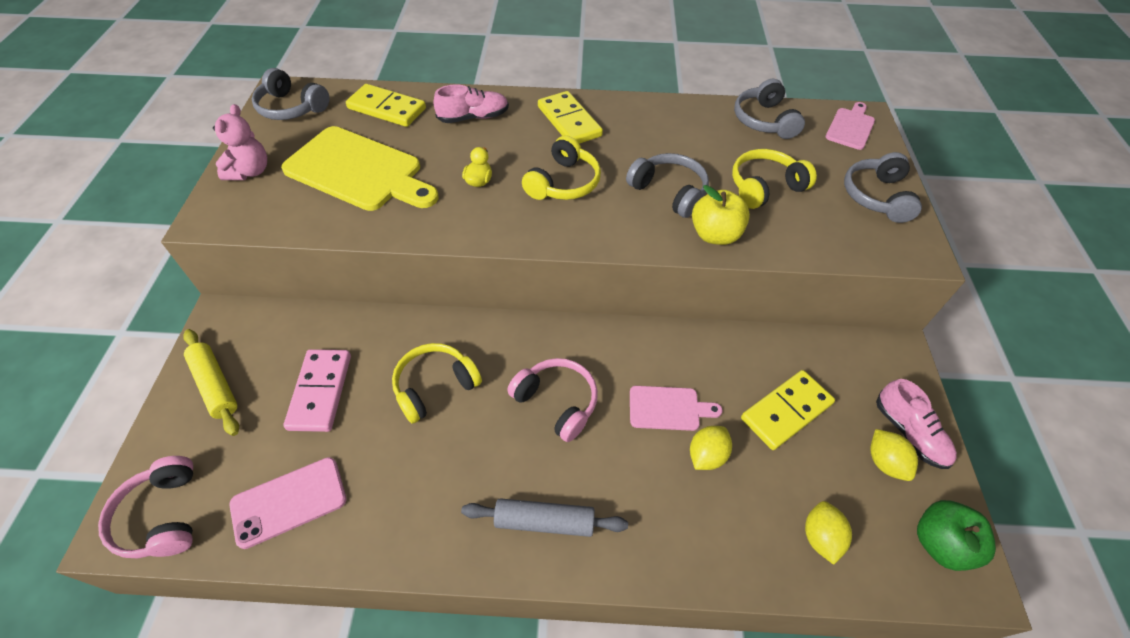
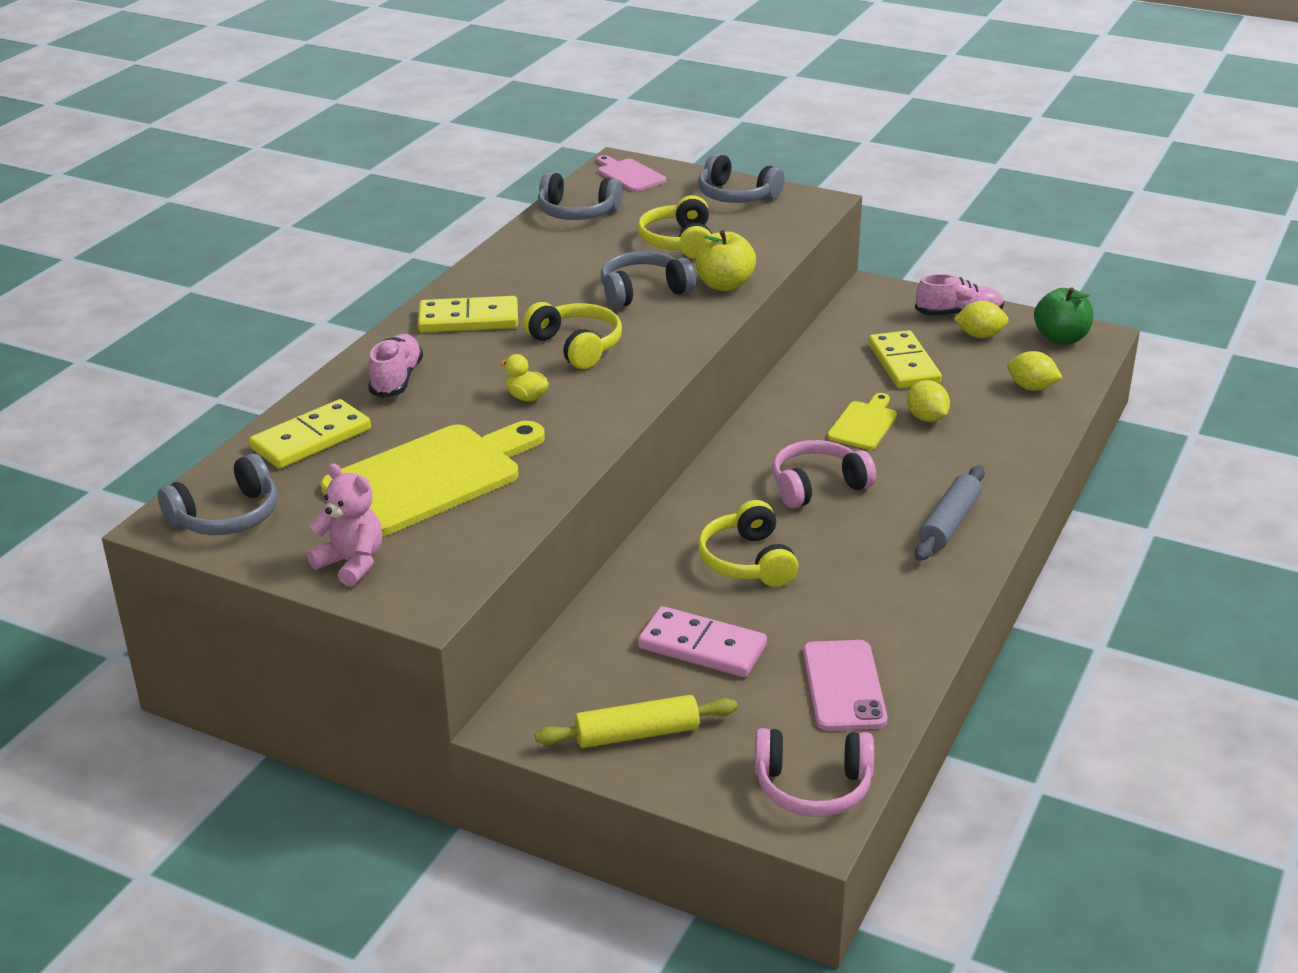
camera: 65 degrees left, 20 degrees down
(668, 408) = (864, 424): pink cutting board -> yellow cutting board

